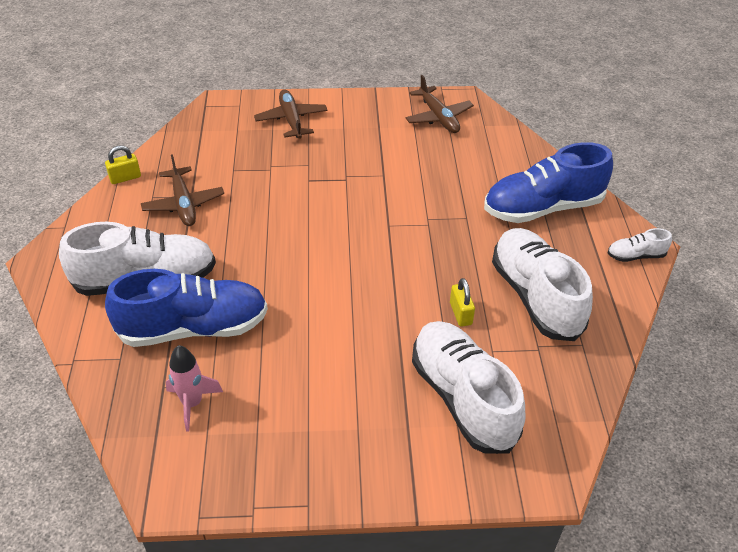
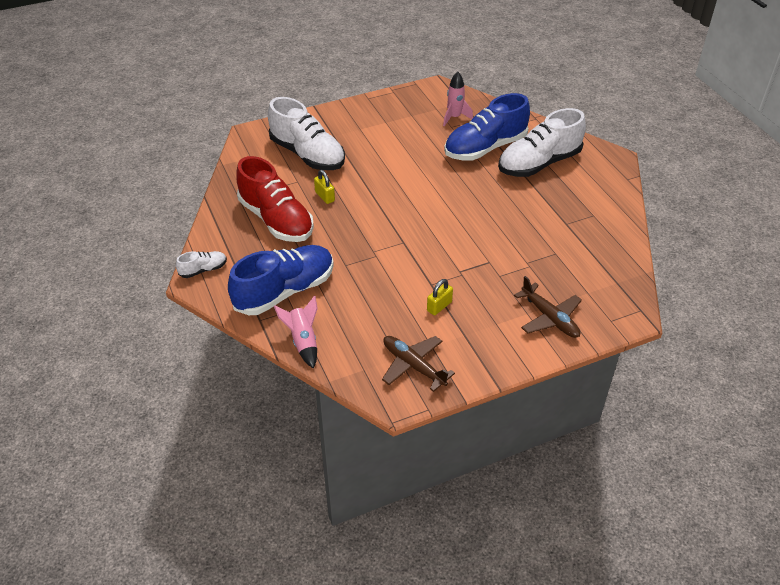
camera: 160 degrees right, 0 degrees up
(125, 178) = (629, 223): yellow padlock -> yellow padlock (439, 306)
(183, 204) = (565, 216): brown plane -> none
(534, 159) = (303, 341): none -> pink rocket
(535, 296) = (276, 220): white shoe -> red shoe

